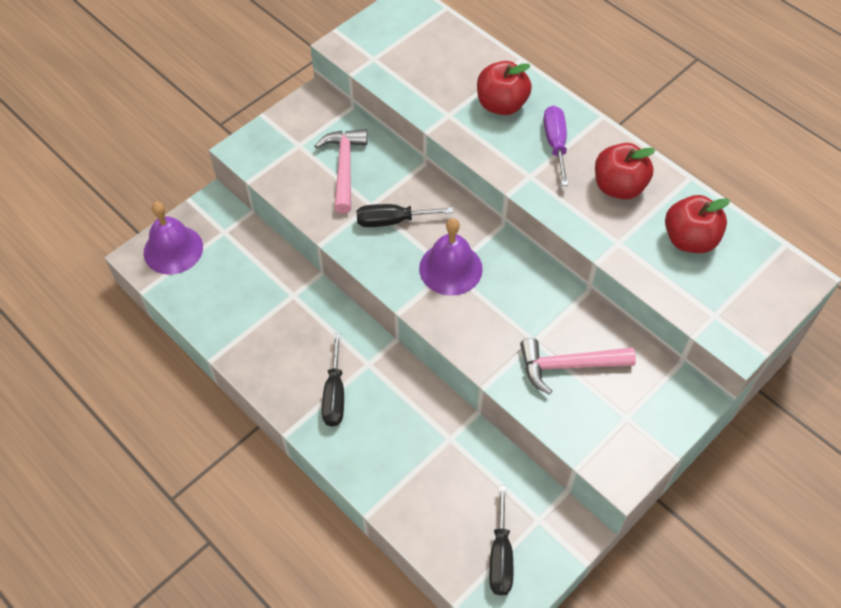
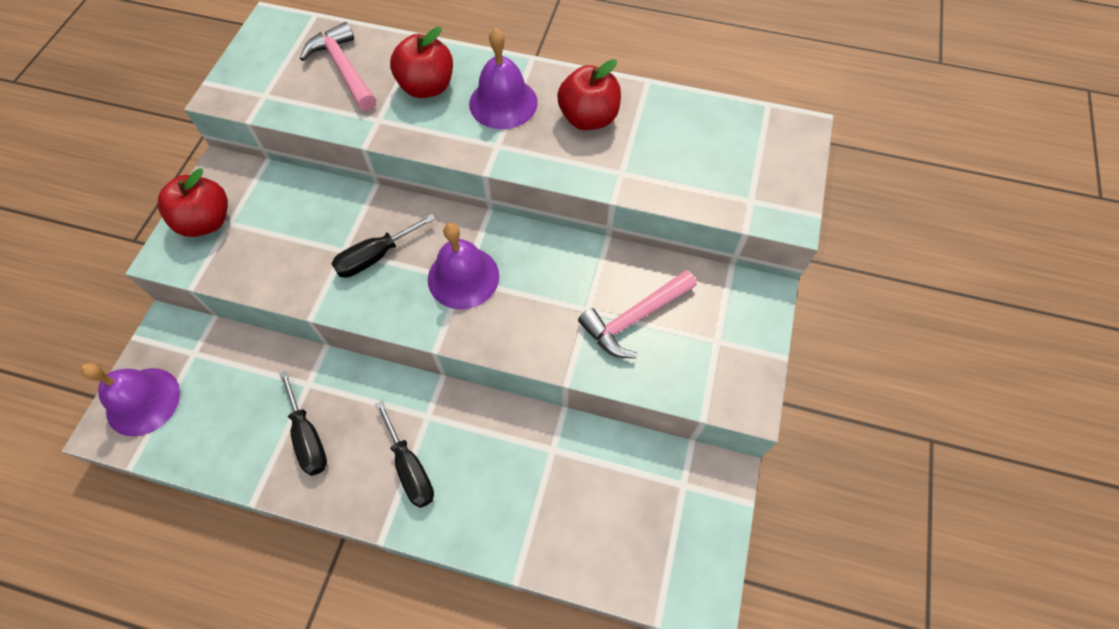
camera: 30 degrees left, 5 degrees up
(344, 167) = (293, 224): pink hammer -> pink hammer (343, 68)
(500, 556) = (670, 544): black screwdriver -> black screwdriver (308, 437)
(555, 144) = (503, 103): purple screwdriver -> purple bell
(689, 239) = (684, 139): red apple -> red apple (207, 221)

